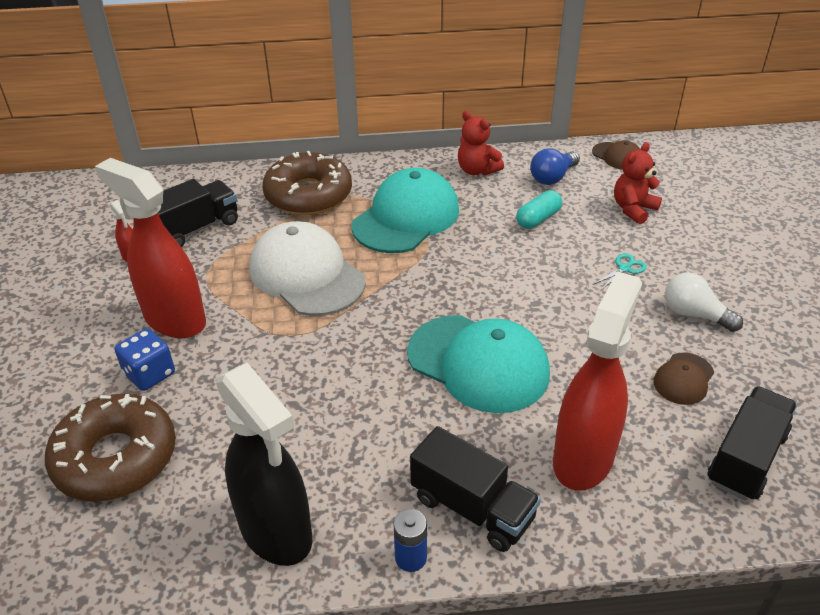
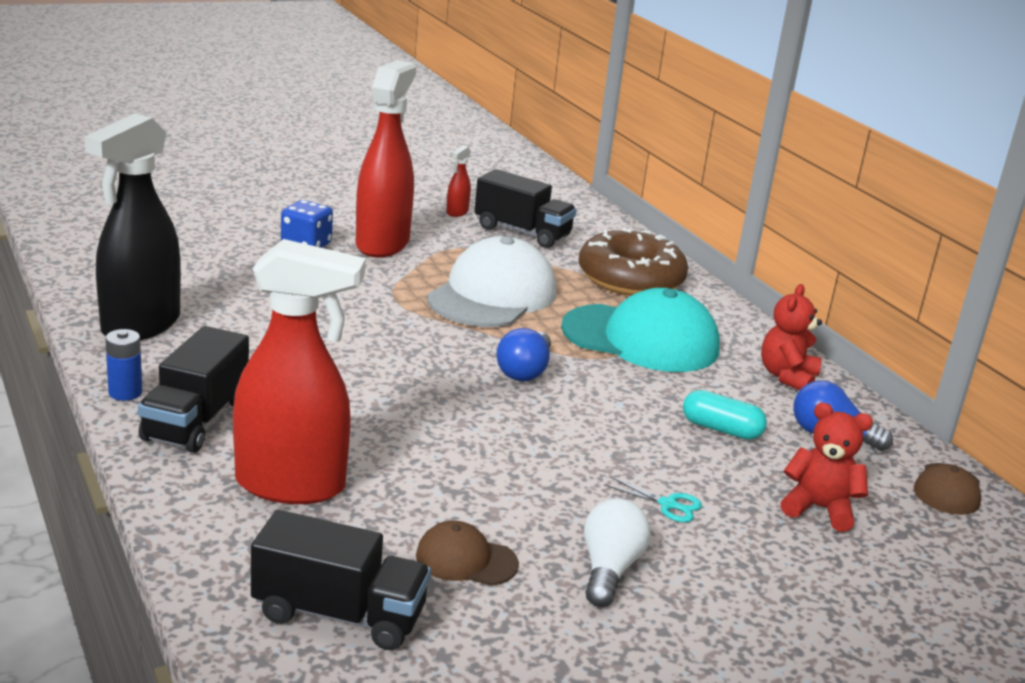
camera: 65 degrees right, 15 degrees down
(116, 458) = (202, 248): brown donut -> none
(438, 288) = (525, 371): none -> blue light bulb
(478, 363) = (411, 407): turquoise cap -> none

